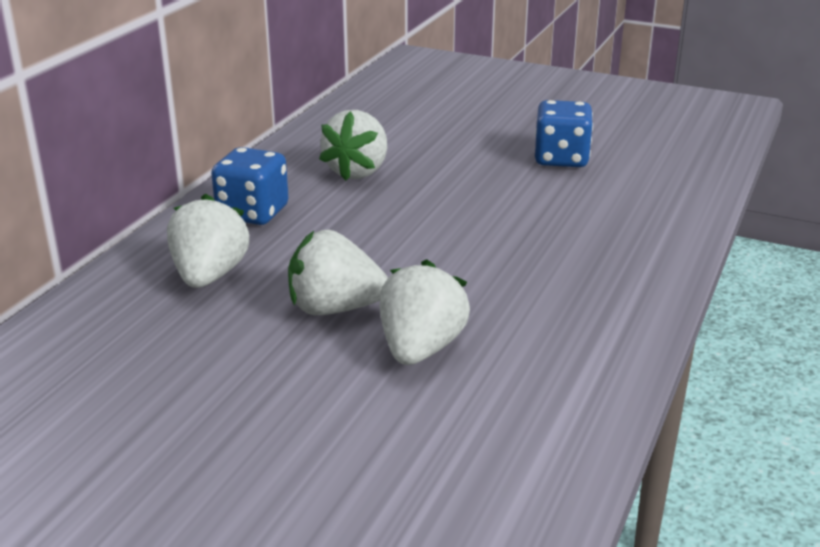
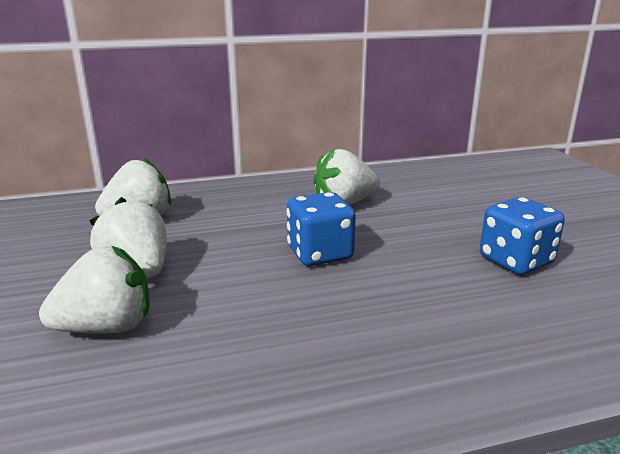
camera: 50 degrees right, 5 degrees down
(253, 213) = (236, 199): blue dice -> blue dice (320, 254)

